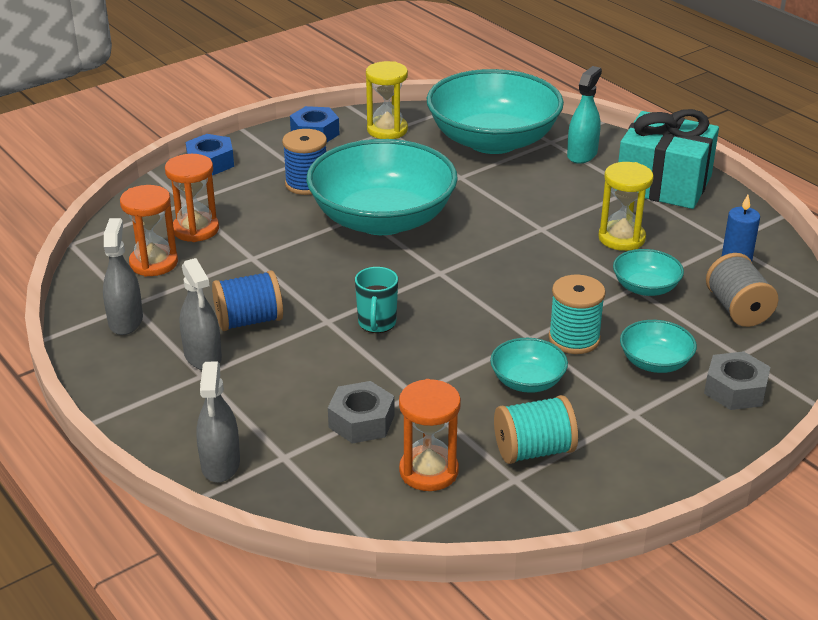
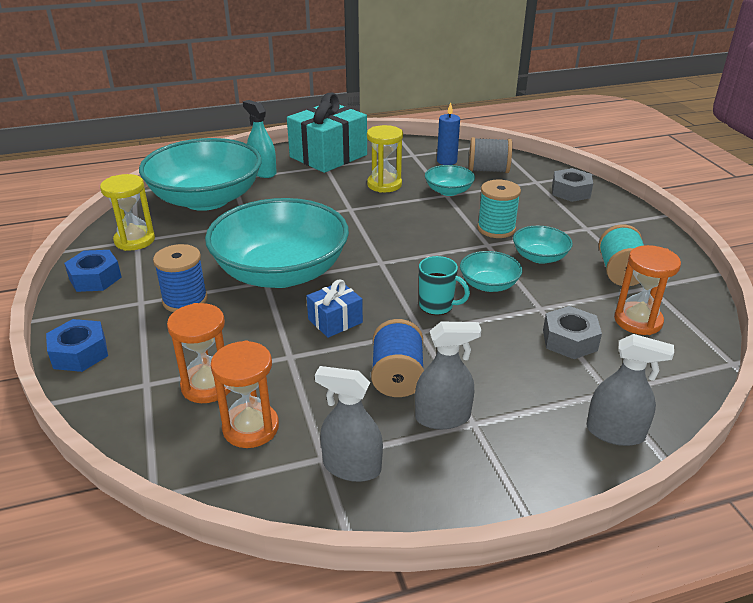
camera: 70 degrees left, 0 degrees up
(317, 268) = (335, 321): none -> blue gift
(655, 362) = (534, 208): turquoise bowl -> turquoise bowl (489, 284)

